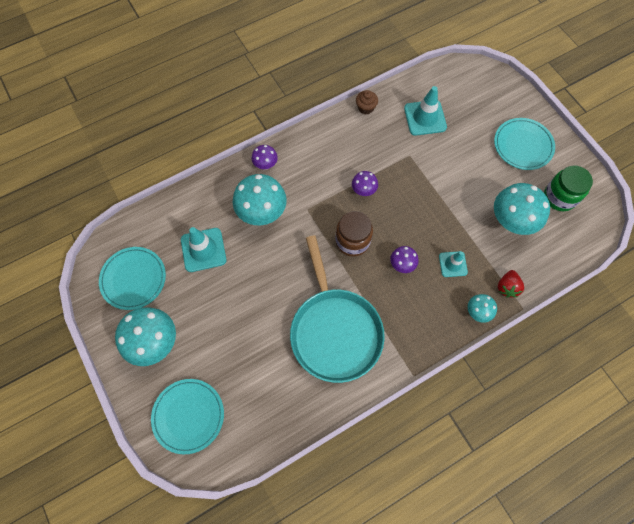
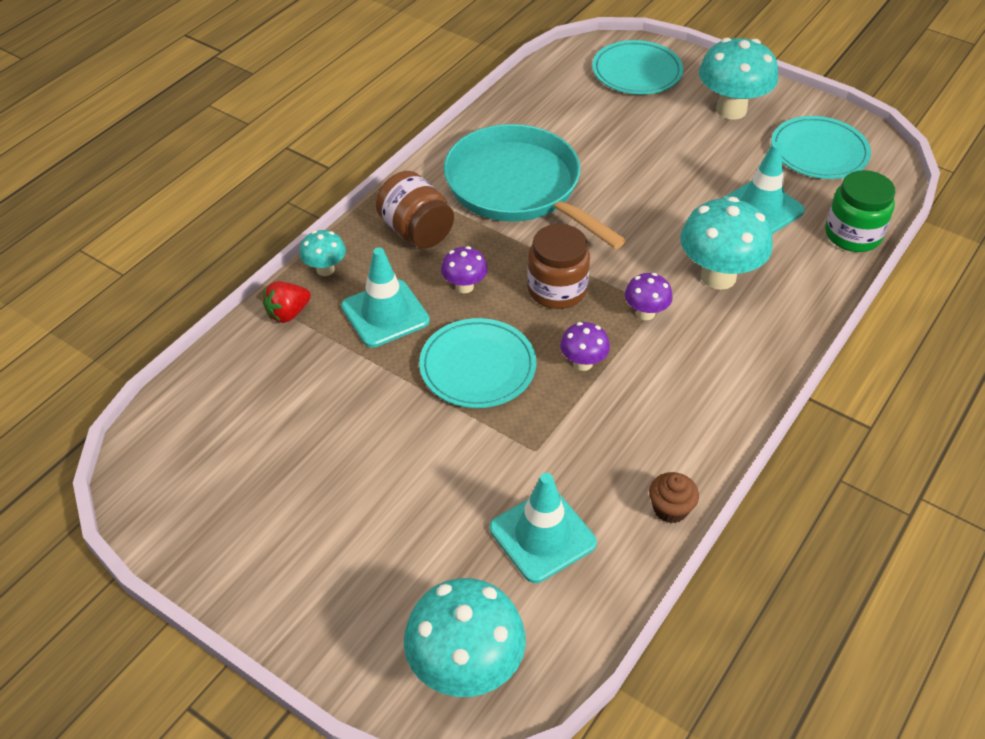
camera: 155 degrees right, 20 degrees down
(265, 165) = (770, 342): purple mushroom -> purple mushroom (645, 313)
(413, 320) = (416, 231): none -> brown jar
(453, 264) = (385, 314): turquoise traffic cone -> turquoise traffic cone, size x1.61
(507, 287) = (288, 313): red strawberry -> red strawberry turned 120 degrees counterclockwise
(510, 222) = (307, 406): turquoise mushroom -> turquoise mushroom (465, 668)
(523, 145) = (319, 556): turquoise plate -> turquoise plate (477, 367)
(559, 197) = (223, 481): green jar -> green jar (852, 235)

